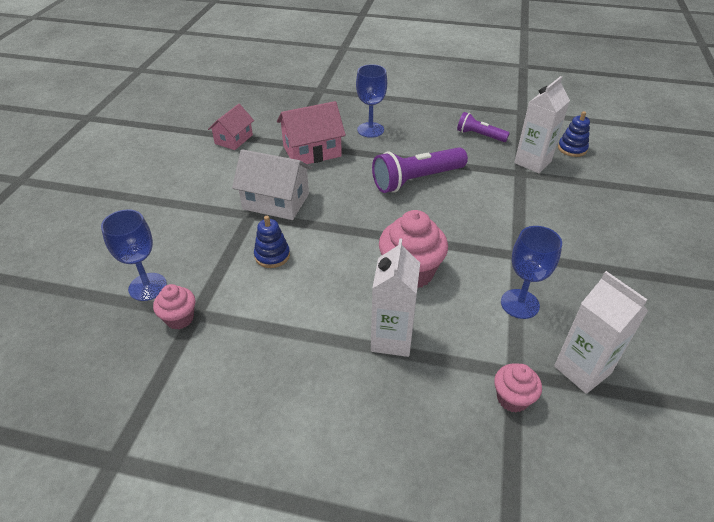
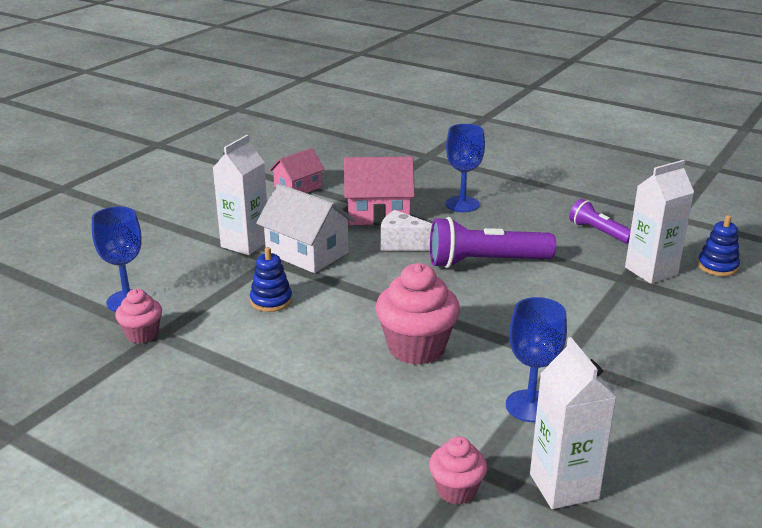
camera: 20 degrees right, 15 degrees down
(347, 176) = (403, 244): none -> white cheese
(392, 339) = (353, 403): white carton -> white carton (245, 244)

